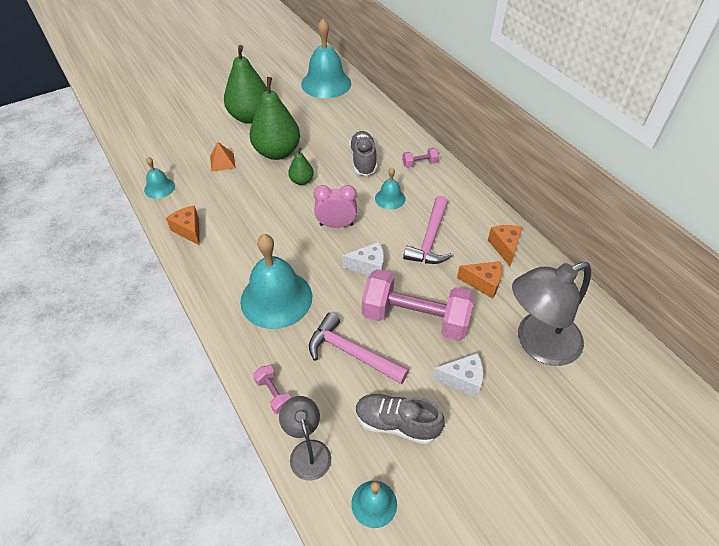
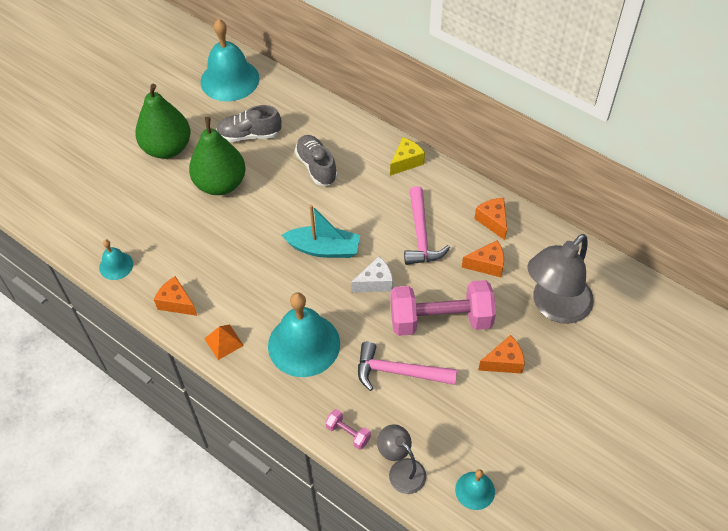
camera: 20 degrees left, 5 degrees up
(222, 162) = (167, 214): orange pyramid -> orange pyramid (224, 342)
(301, 181) = (264, 210): green pear -> none
(336, 225) = (324, 249): pink clock -> turquoise boat
(390, 198) = (363, 202): turquoise bell -> none
(396, 423) = (465, 420): grey shoe -> grey shoe (249, 135)
(419, 164) = (375, 153): pink dumbbell -> none
(444, 177) = (406, 162): none -> yellow cheese
(462, 379) = (504, 362): white cheese -> orange cheese

